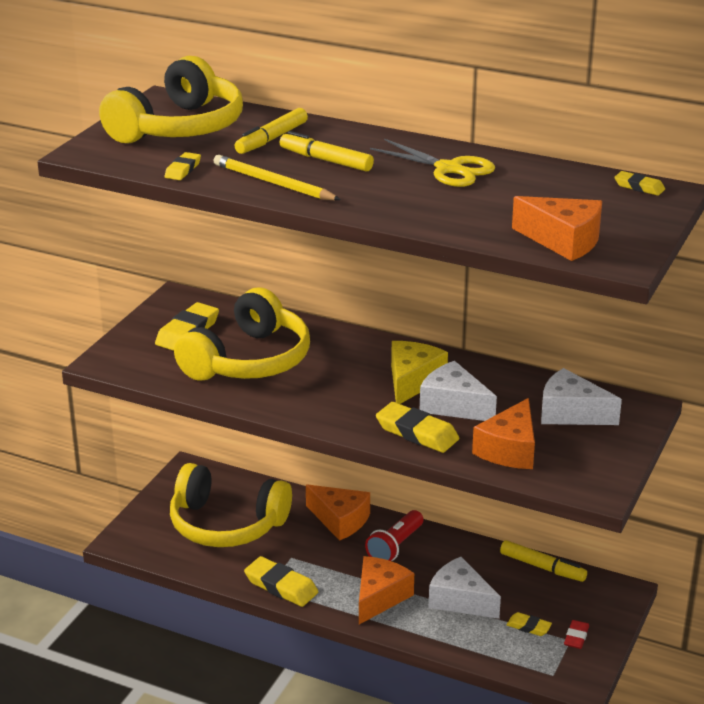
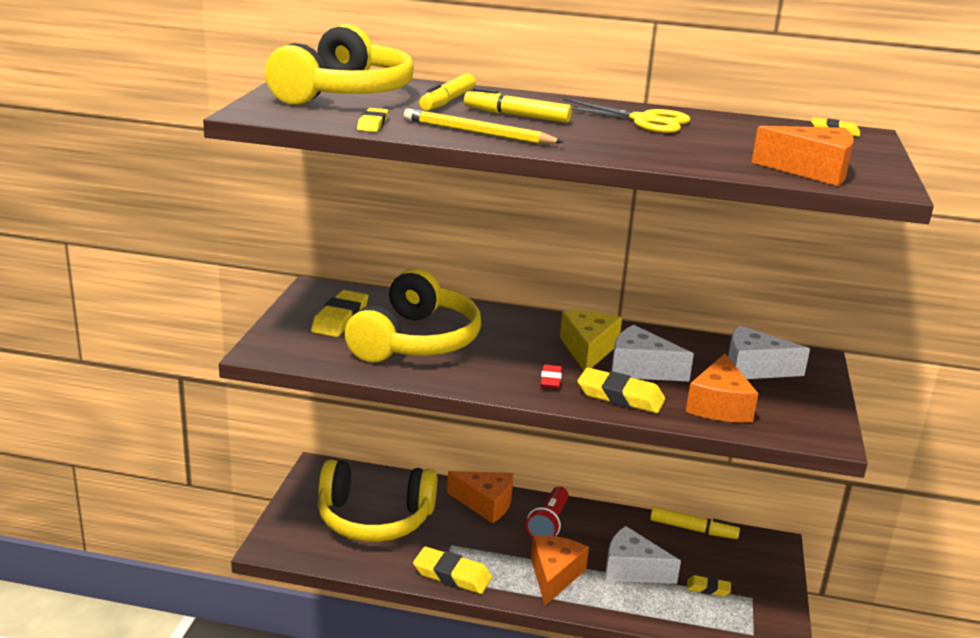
camera: 15 degrees left, 5 degrees down
(576, 637) = (756, 593): red eraser -> red eraser (550, 380)

